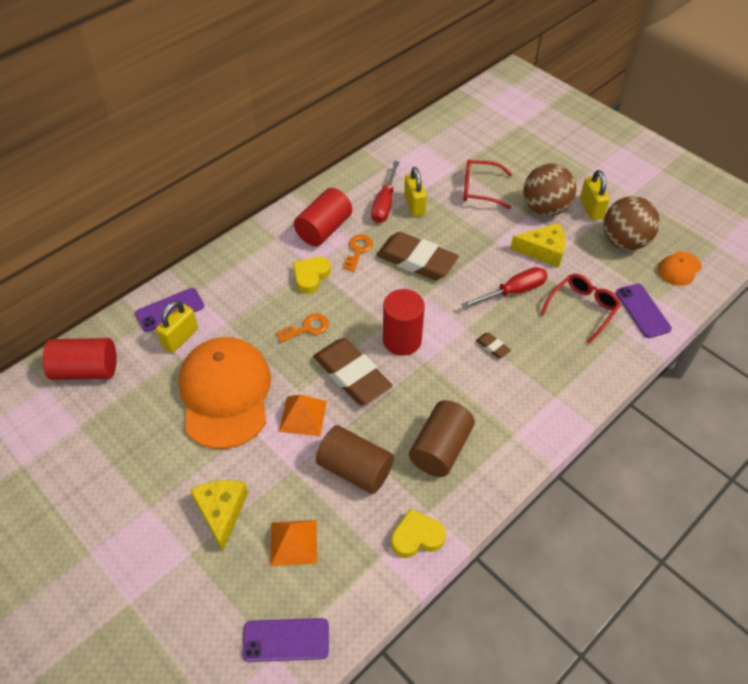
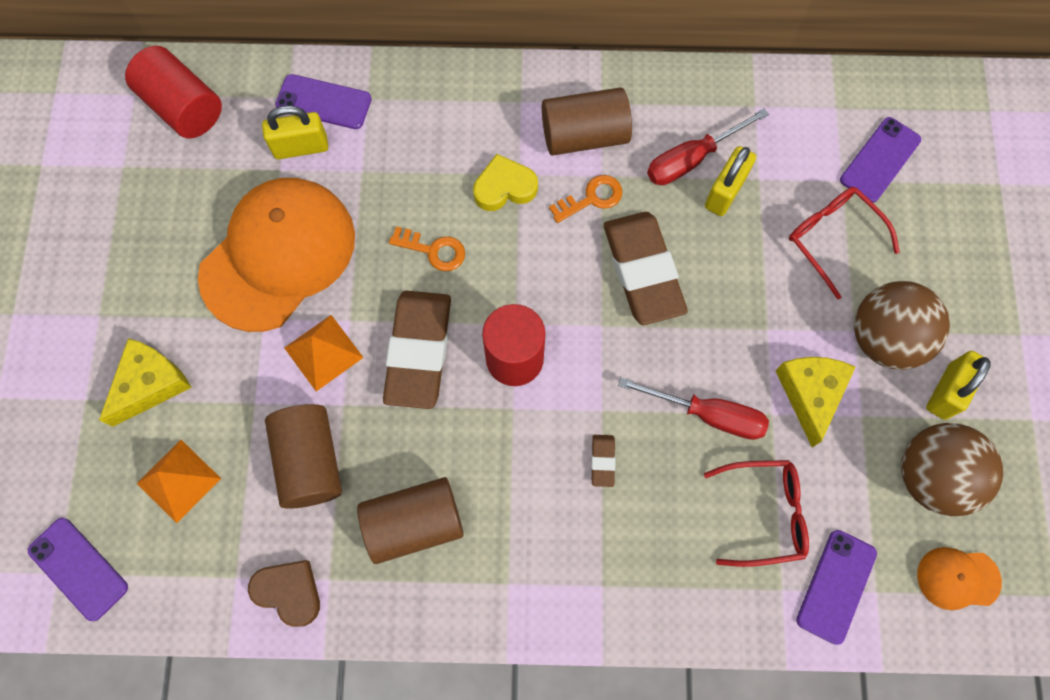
camera: 45 degrees right, 20 degrees up
(324, 229) = (584, 135): red cylinder -> brown cylinder
(416, 537) = (289, 592): yellow heart -> brown heart
(463, 149) = (880, 160): none -> purple phone
(543, 250) = (810, 394): yellow cheese -> yellow cheese turned 135 degrees counterclockwise

